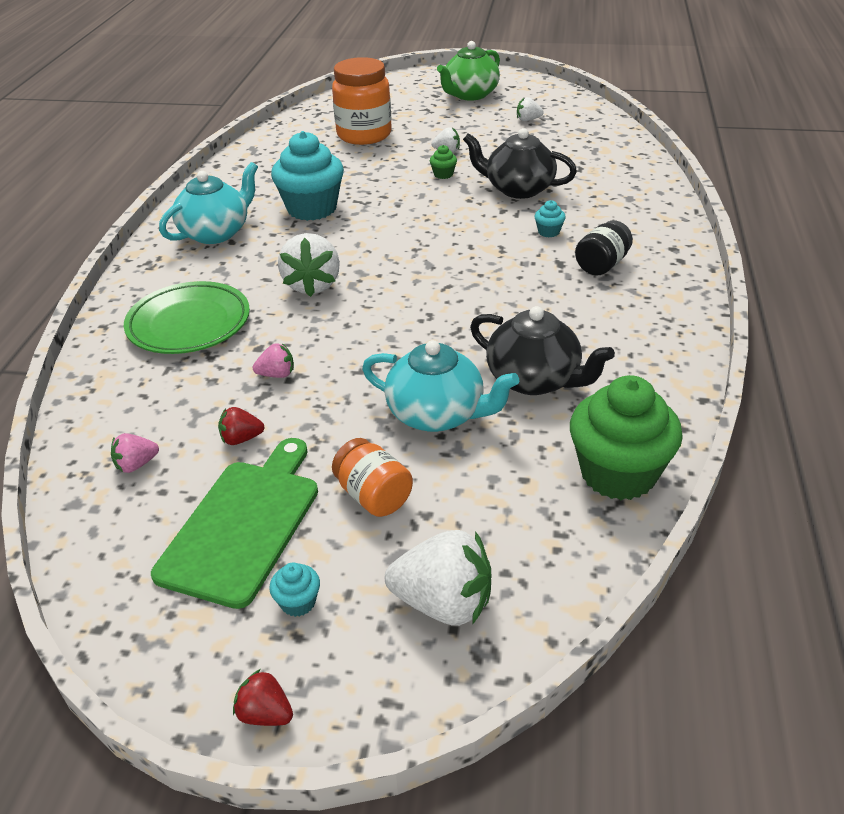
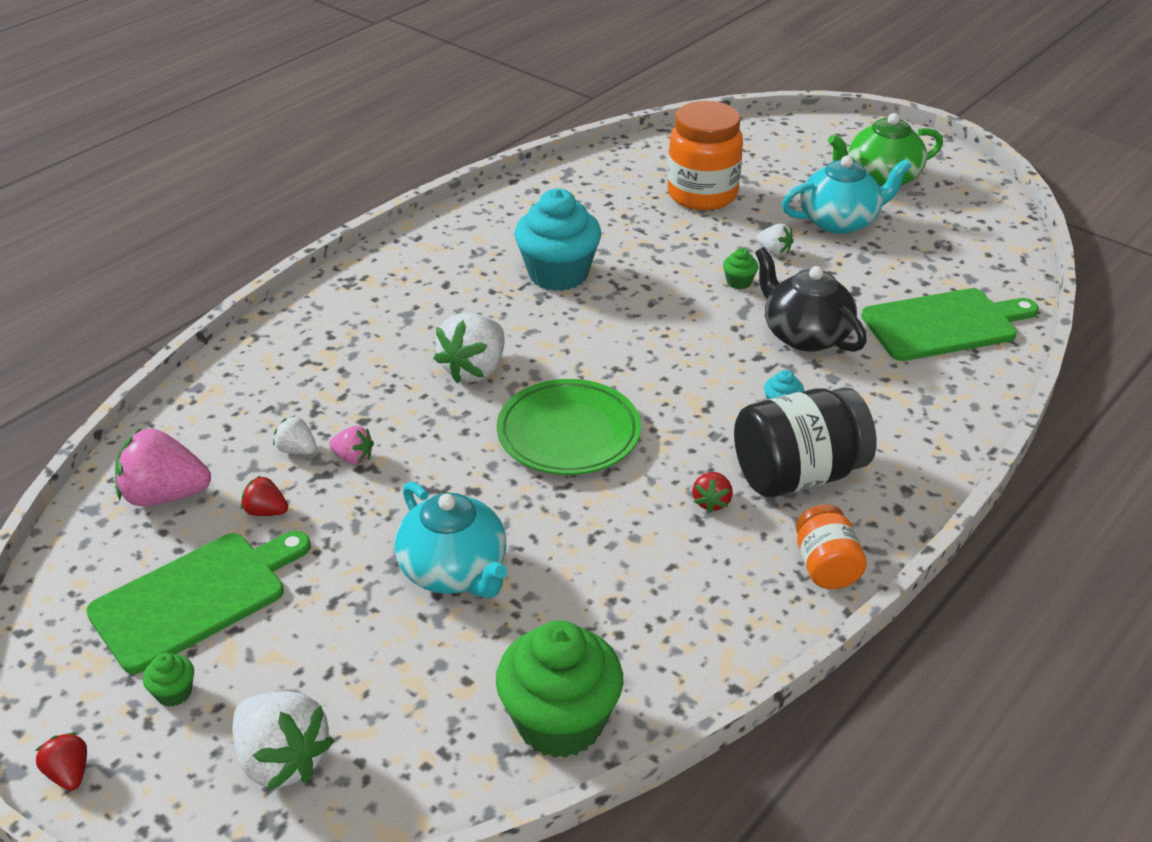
camera: 30 degrees right, 0 degrees up
(136, 465) = (165, 495): pink strawberry -> pink strawberry, size x1.96
(189, 324) = (327, 366): green plate -> green plate (568, 434)
(216, 232) = (440, 268): turquoise teapot -> turquoise teapot (840, 221)
(298, 602) = (174, 693): turquoise cupcake -> green cupcake
(373, 496) = (321, 626): orange jar -> orange jar (826, 566)
(528, 120) = (916, 240): white strawberry -> white strawberry (297, 450)
(534, 380) = (584, 579): black teapot -> none
(566, 301) = (711, 502): none -> red strawberry
(594, 157) = (944, 324): none -> green cutting board
(602, 265) = (798, 475): black jar -> black jar, size x1.76

